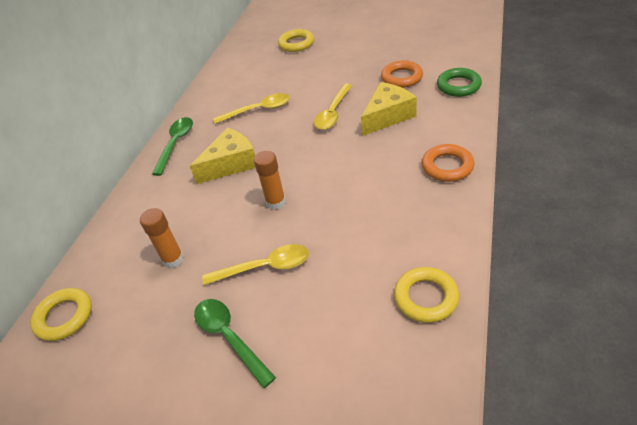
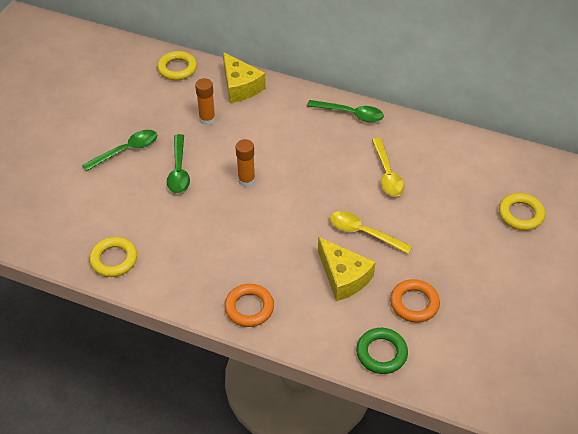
camera: 90 degrees right, 5 degrees up
(231, 164) = (307, 152): yellow cheese -> yellow cheese (240, 86)
(265, 267) = (179, 170): yellow spoon -> green spoon

